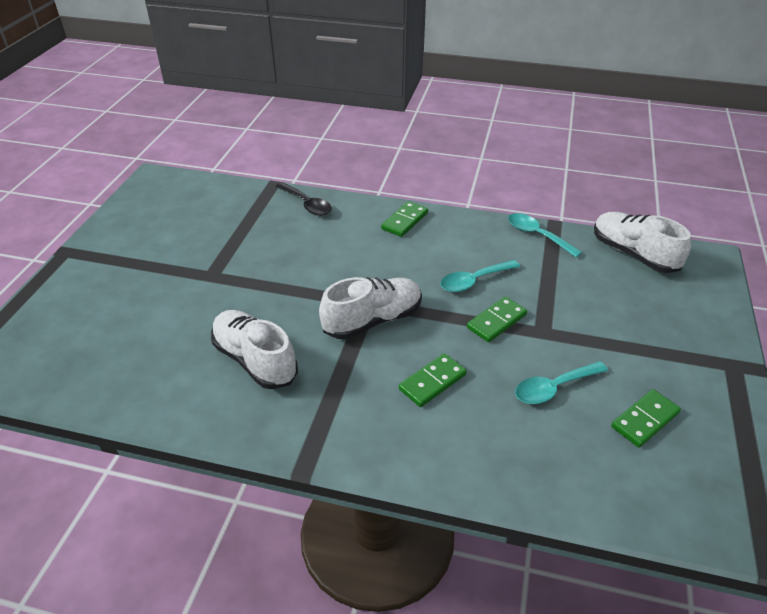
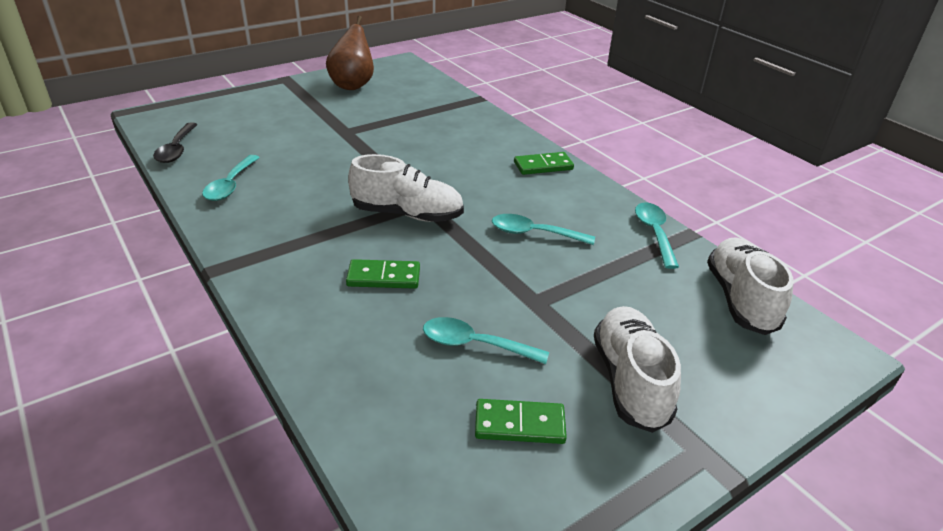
camera: 40 degrees right, 5 degrees down
(144, 225) = (353, 85): none -> brown pear
(191, 388) = (230, 185): none -> turquoise spoon
(255, 360) = (290, 192): white shoe -> white shoe (630, 381)
(307, 204) = (482, 121): black spoon -> black spoon (177, 149)
(496, 321) = (505, 270): green domino -> none

